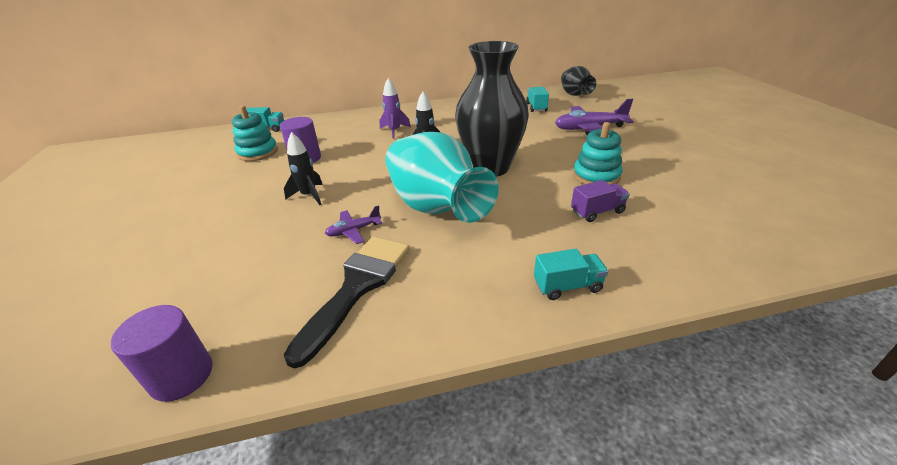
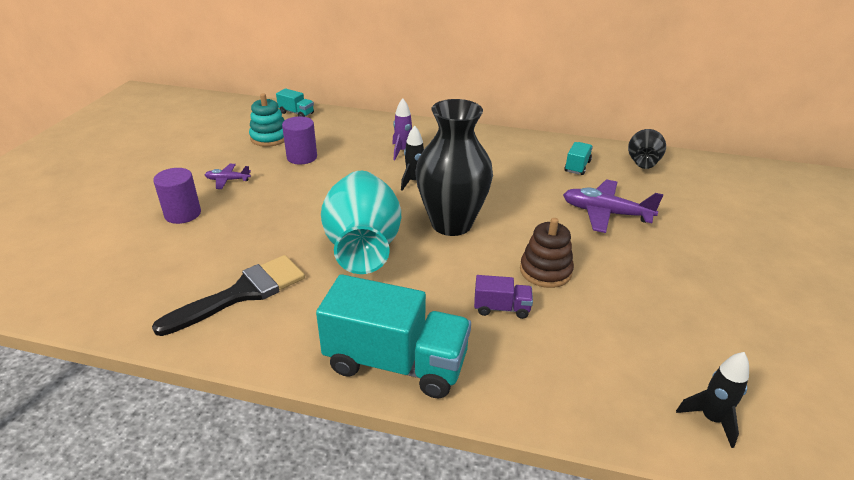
camera: 25 degrees right, 0 degrees up
(182, 375) = (92, 309): purple cylinder -> purple cylinder (183, 214)
(309, 196) = (274, 197): black rocket -> black rocket (711, 419)
(354, 231) = (280, 244): purple plane -> purple plane (228, 180)
(567, 286) = (396, 363): turquoise truck -> turquoise truck, size x2.19
(596, 176) = (545, 271): turquoise stacking toy -> brown stacking toy

